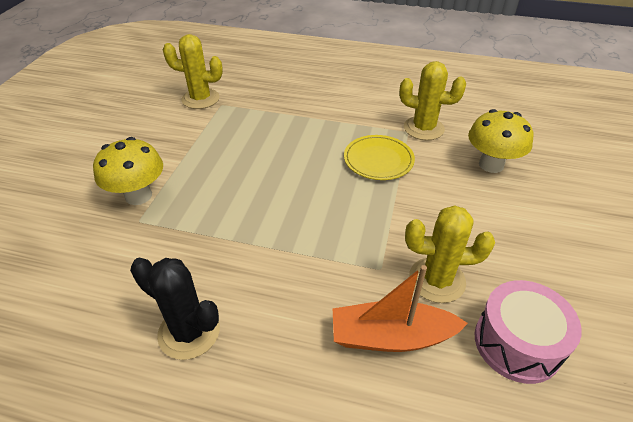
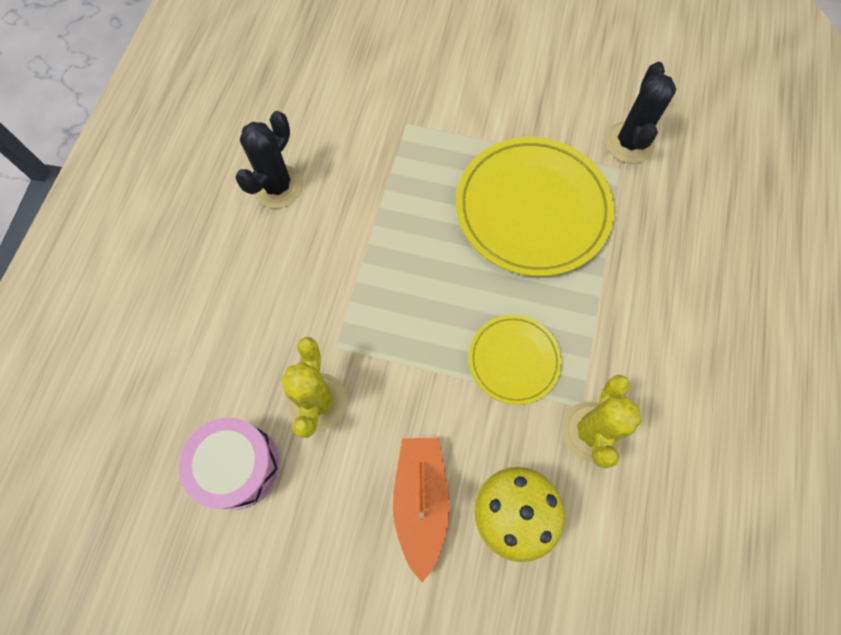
camera: 90 degrees right, 25 degrees up
(138, 196) = (442, 115): yellow mushroom -> none
(200, 99) = (629, 143): yellow cactus -> black cactus
(250, 146) = (532, 209): none -> yellow plate
(391, 337) = (257, 349): orange boat -> orange boat (421, 501)

